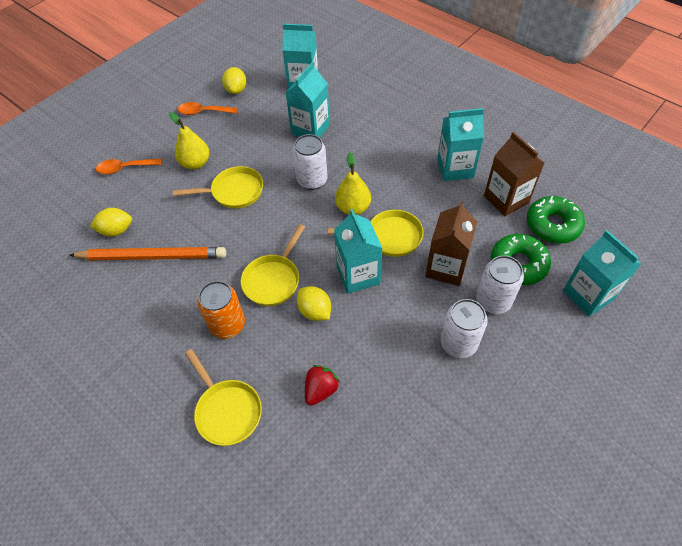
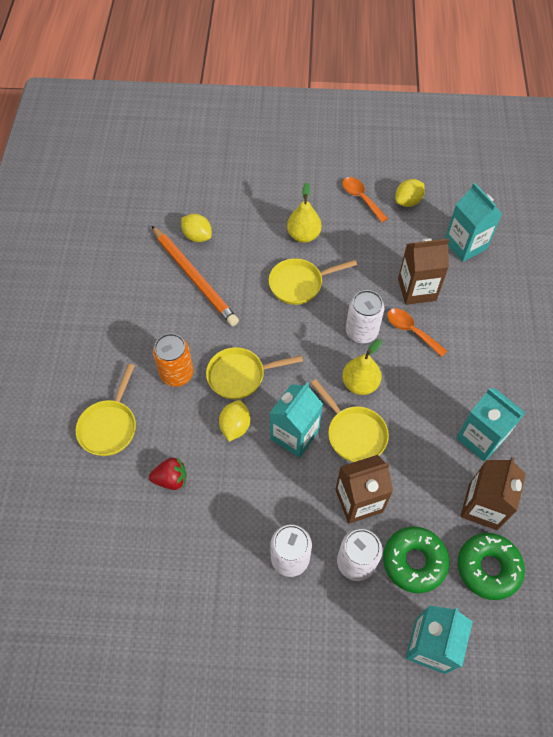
camera: 50 degrees right, 5 degrees up
(125, 168) = (257, 193): orange spoon -> orange spoon (411, 331)
(234, 192) = (299, 284): yellow pan -> yellow pan turned 120 degrees clockwise
(310, 129) = (417, 289): turquoise carton -> brown carton

